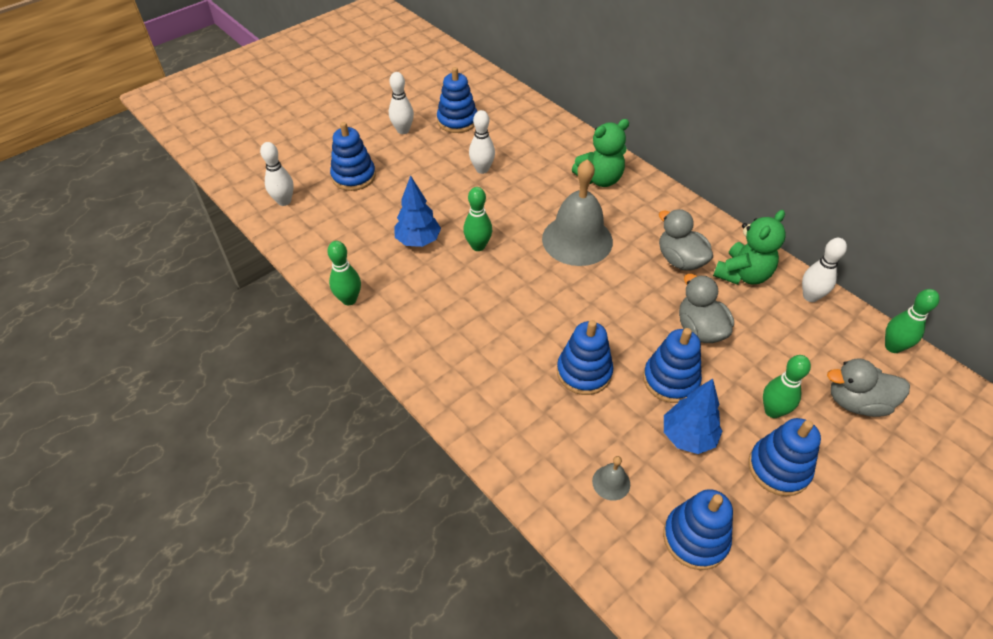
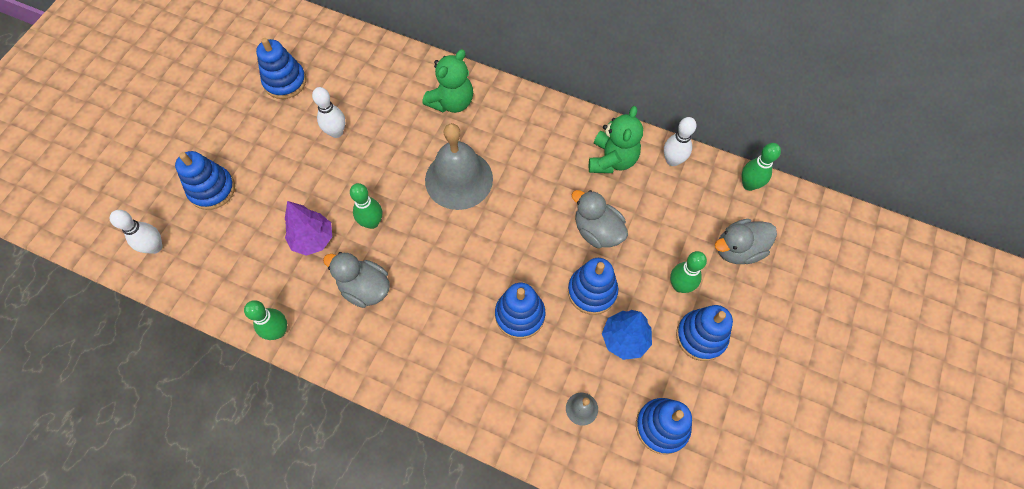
camera: 25 degrees left, 15 degrees up
(403, 130) = (235, 114): white bowling pin -> none
(418, 241) = (313, 239): blue tree -> purple tree
(680, 260) = (555, 165): grey duck -> grey duck (365, 288)

